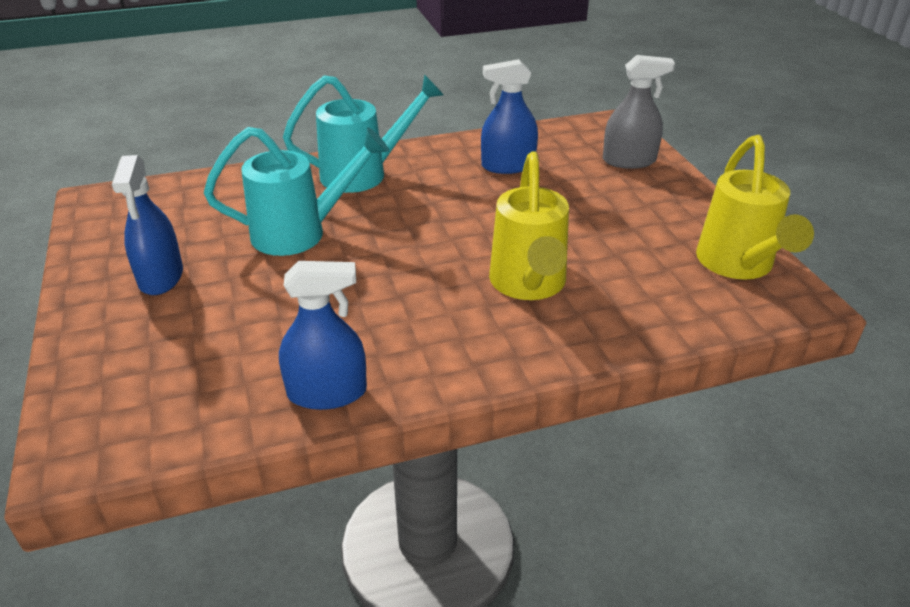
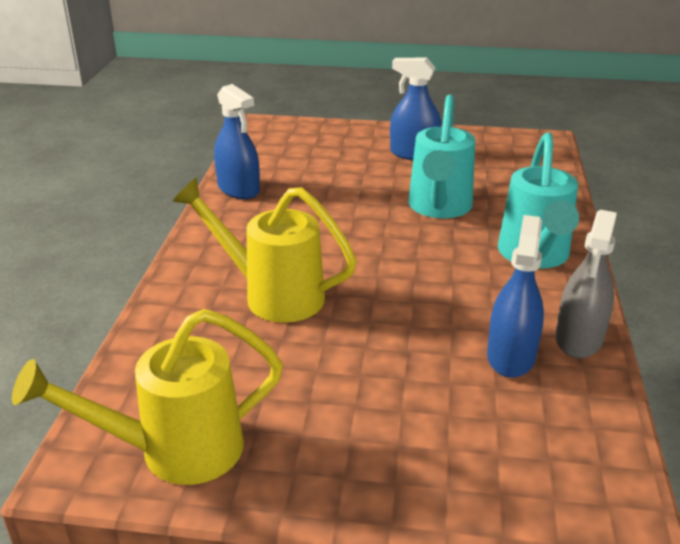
camera: 115 degrees right, 5 degrees down
(327, 392) = (238, 189): blue spray bottle -> blue spray bottle turned 60 degrees counterclockwise
(629, 161) = (475, 478): grey spray bottle -> grey spray bottle (579, 338)
(738, 266) = (174, 451): yellow watering can -> yellow watering can turned 45 degrees counterclockwise

